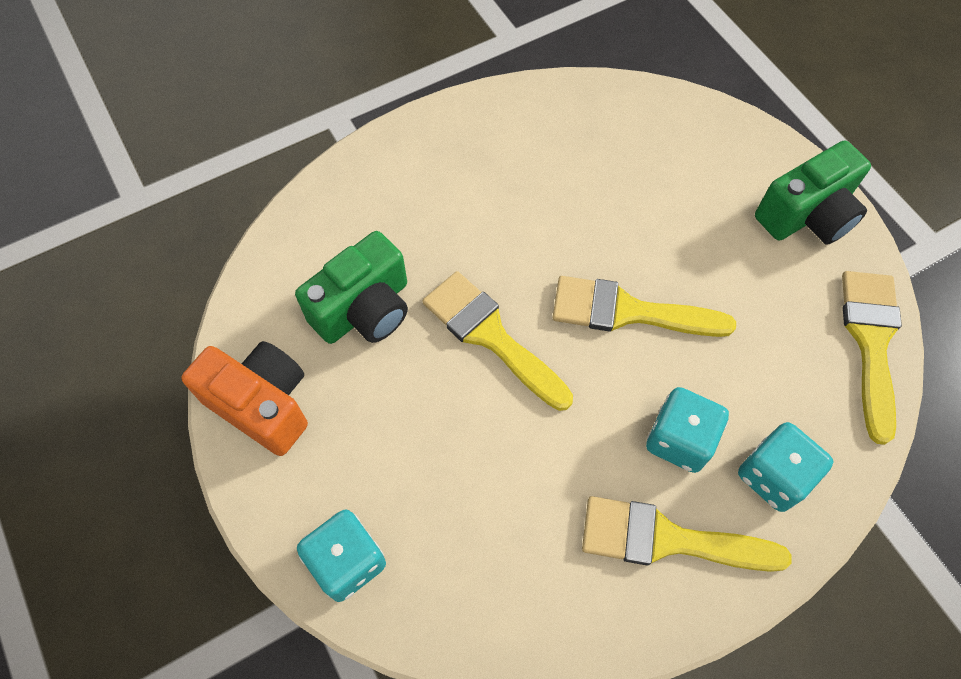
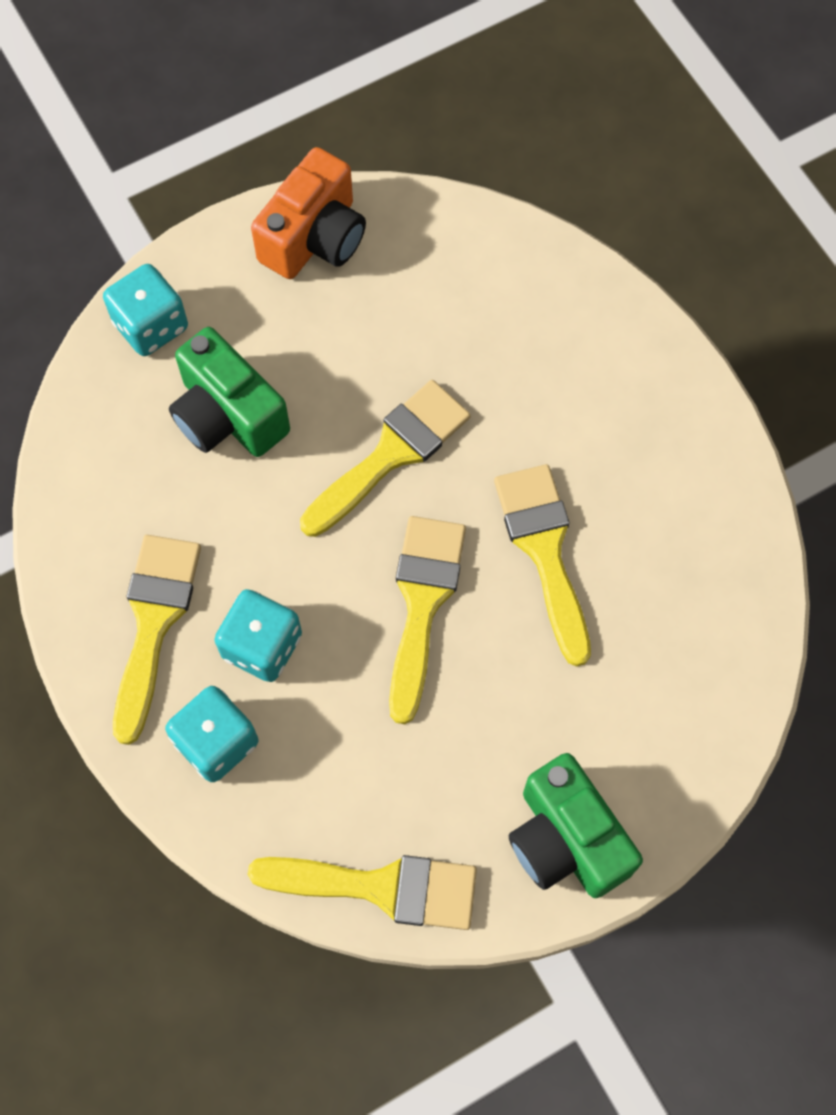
camera: 90 degrees right, 5 degrees up
(364, 309) = (424, 325): green camera -> green camera (228, 415)
(575, 224) = (544, 550): none -> yellow brush

